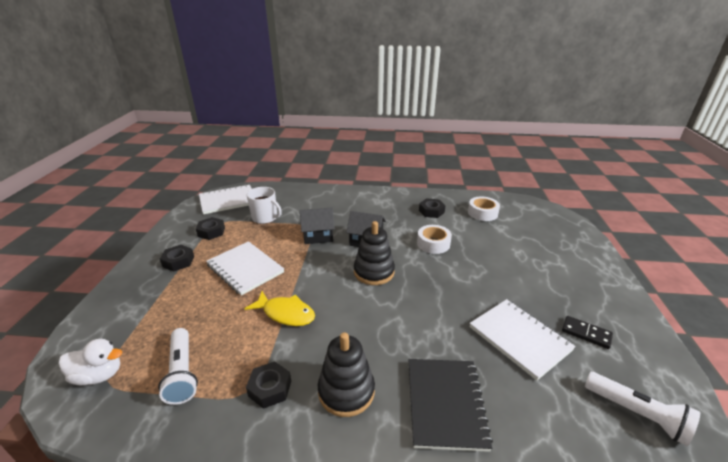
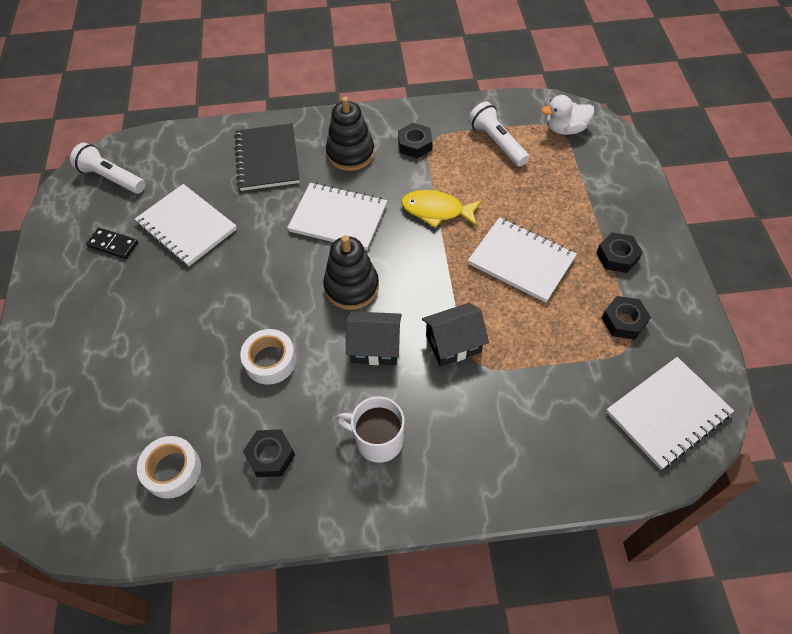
camera: 170 degrees right, 25 degrees up
(265, 218) = (563, 374): white mug -> white mug (378, 440)
(374, 322) = (338, 218): none -> white notebook

